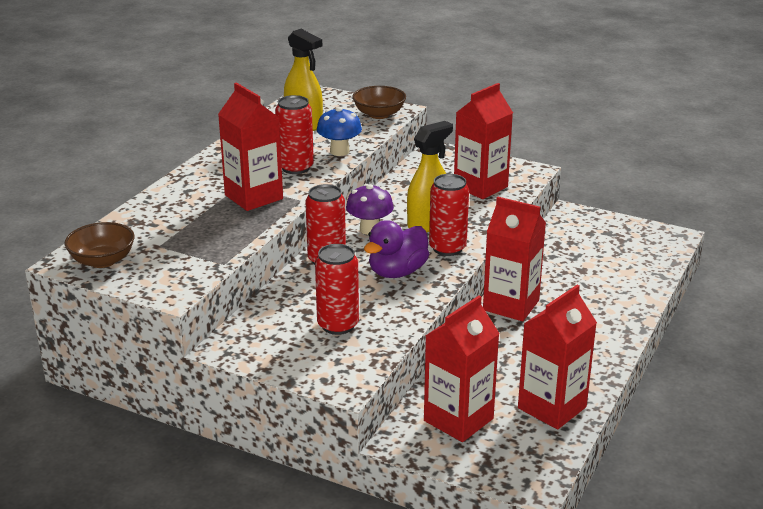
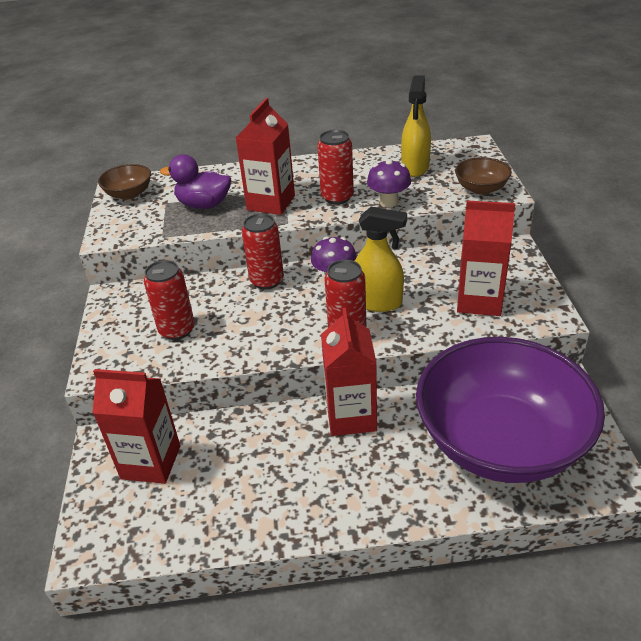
camera: 60 degrees right, 10 degrees up
(339, 151) = (388, 202): blue mushroom -> purple mushroom
(397, 272) = (281, 322): purple duck -> purple duck (204, 205)
(552, 407) = (207, 517): red carton -> none
(600, 258) = (500, 441): none -> purple bowl

